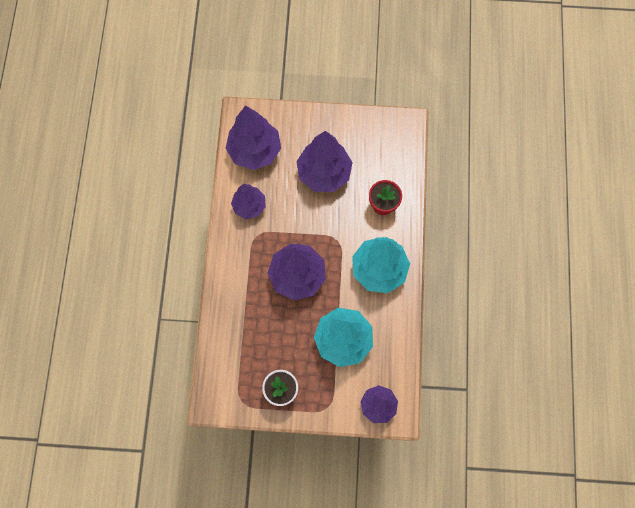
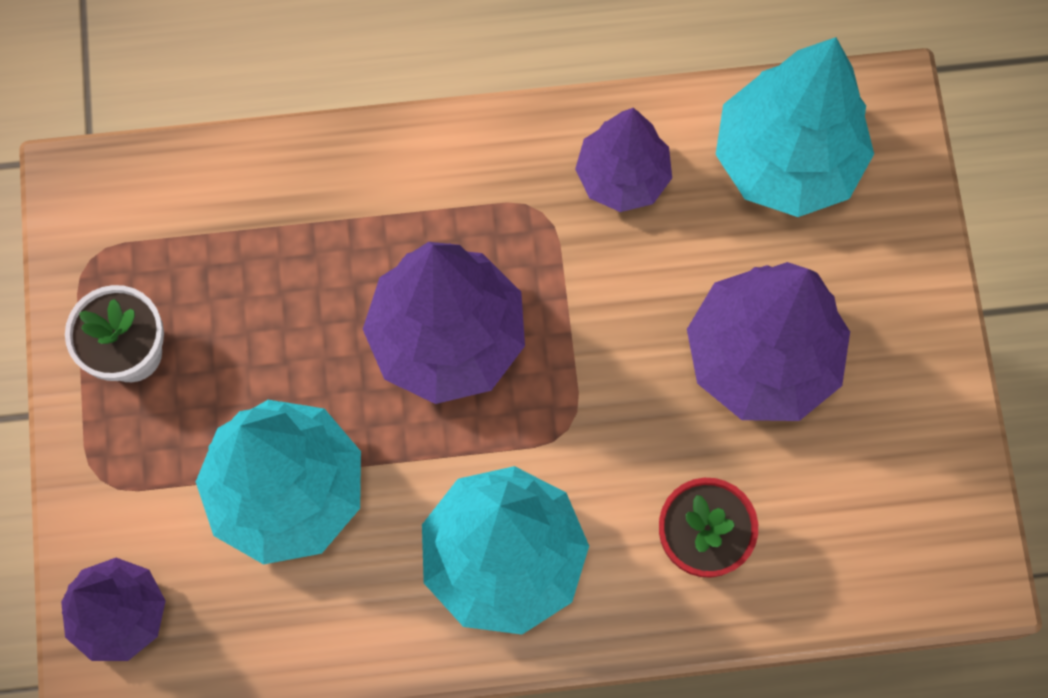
camera: 80 degrees right, 0 degrees up
(255, 151) = (786, 160): purple tree -> turquoise tree

